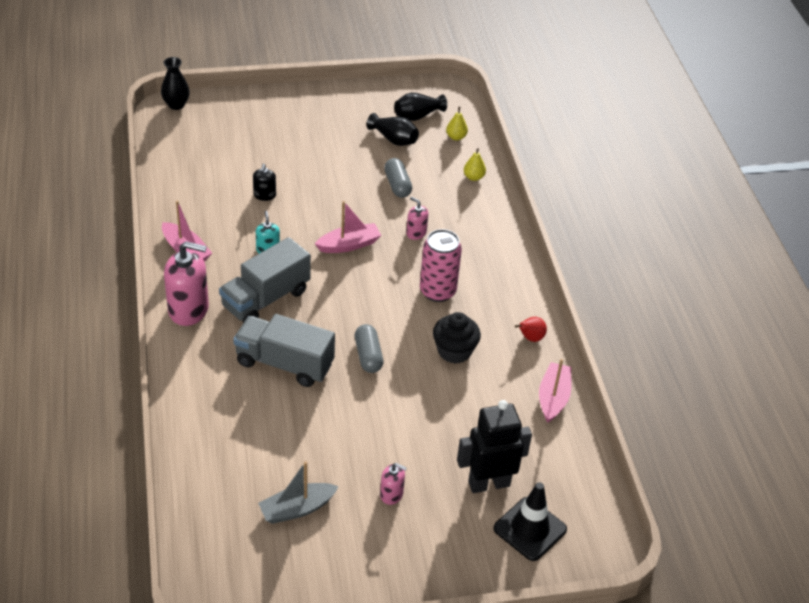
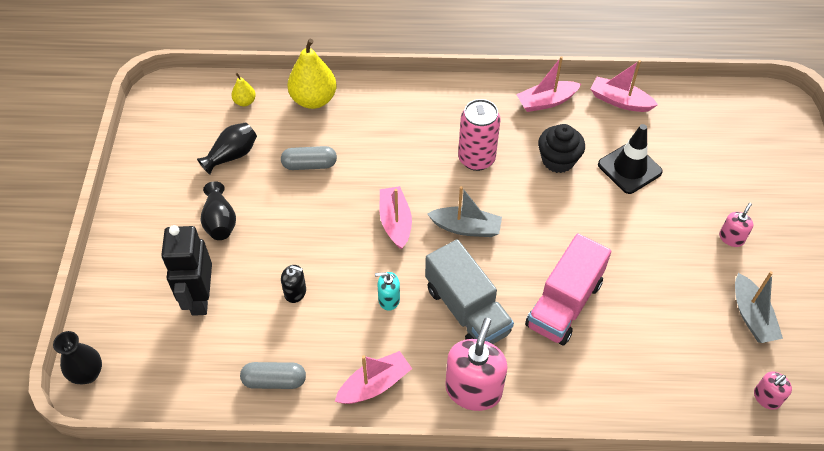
camera: 75 degrees left, 10 degrees up
(284, 363) = (564, 304): grey truck -> pink truck
(354, 291) = (466, 228): none -> grey boat
(368, 356) = (558, 229): grey capsule -> grey capsule (274, 380)
(416, 233) = (388, 161): pink soap dispenser -> pink soap dispenser (766, 398)
(417, 116) = (198, 128): black vase -> black vase (220, 221)
(473, 177) = (313, 99): yellow pear -> yellow pear, size x2.04
(488, 483) = (716, 165): black robot -> black robot (200, 298)
(530, 338) = (546, 101): red pear -> pink boat
(530, 529) = (764, 147): black traffic cone -> black traffic cone (629, 168)

